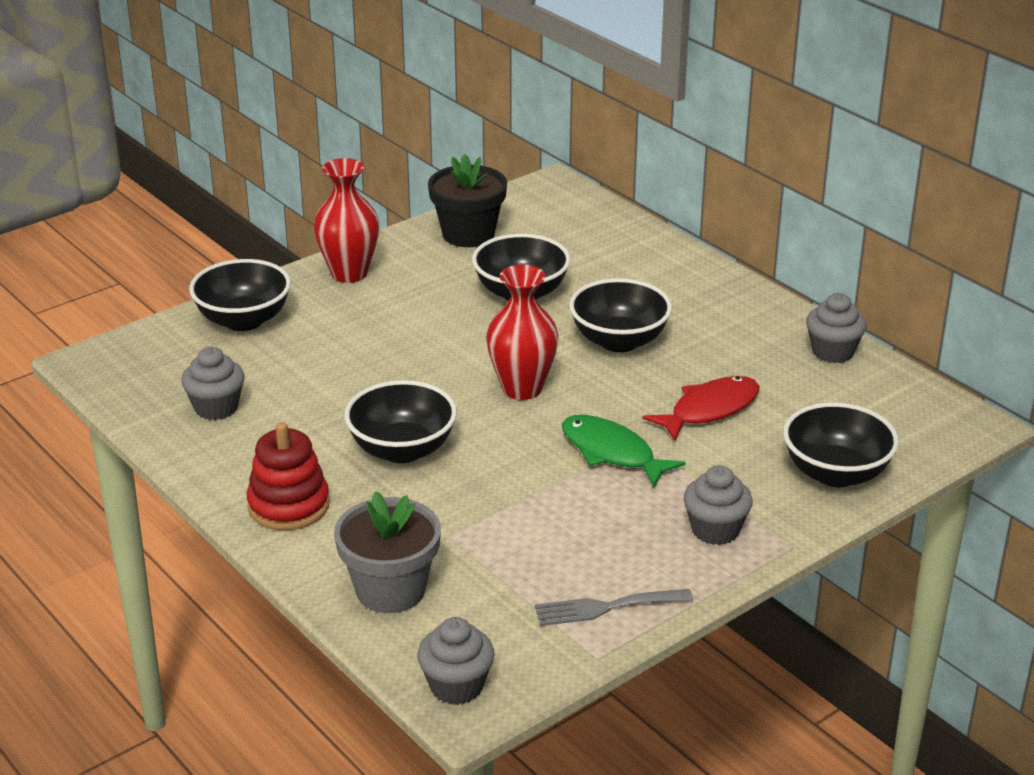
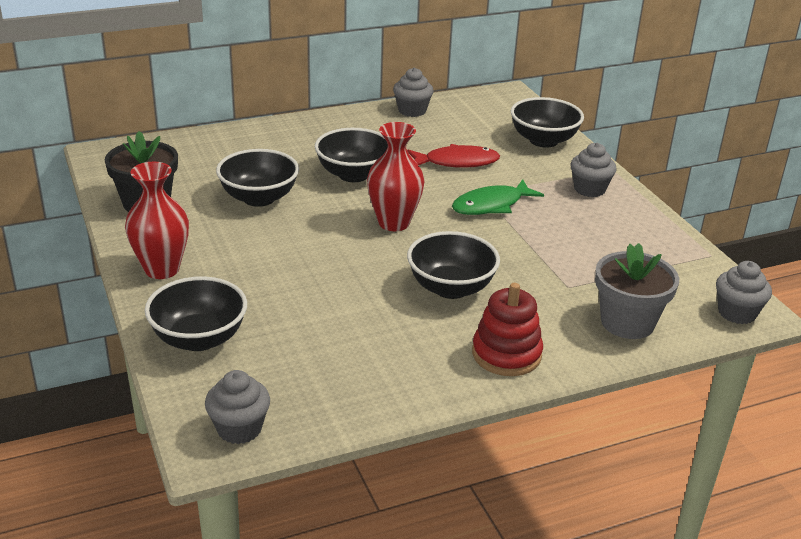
camera: 75 degrees left, 0 degrees up
(216, 407) = (340, 374): grey cupcake -> grey cupcake (239, 428)
(605, 607) = (661, 242): grey fork -> none
(709, 410) = (457, 162): red fish -> red fish turned 105 degrees clockwise

